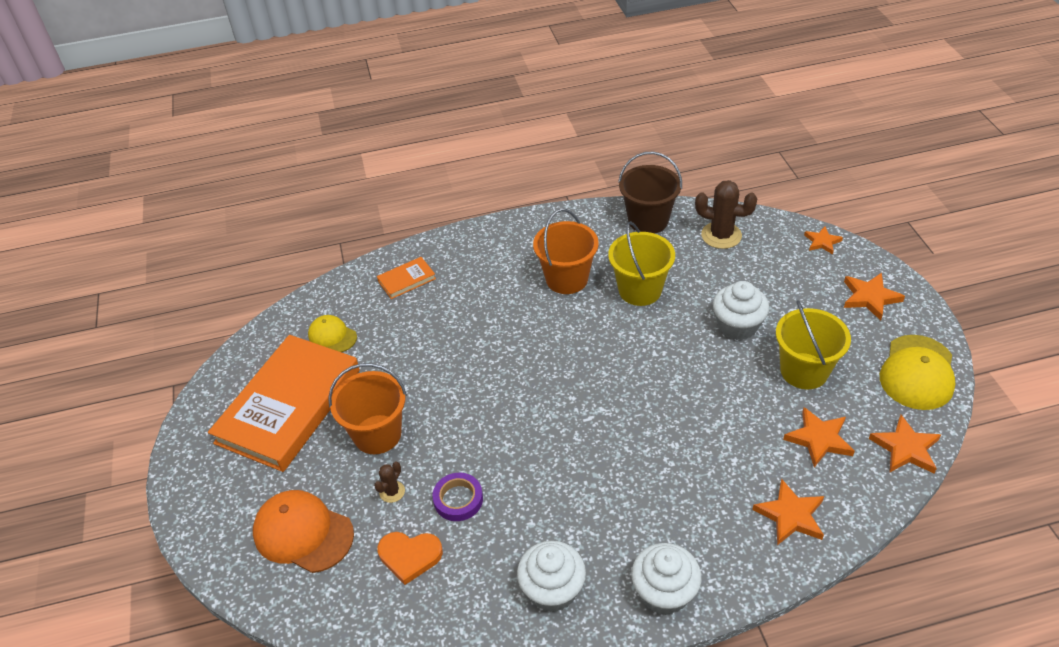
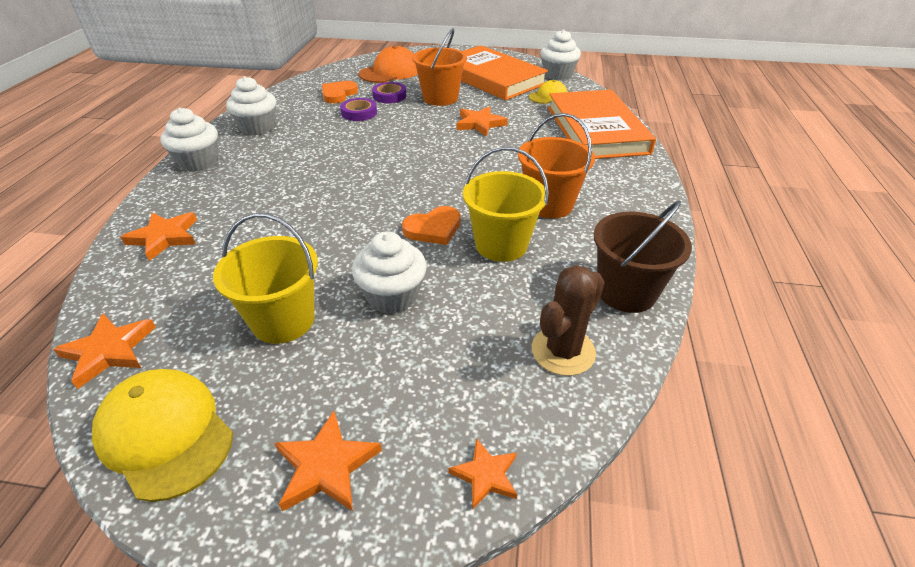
camera: 110 degrees right, 5 degrees down
(256, 345) = (557, 75): none -> white cupcake
(392, 492) = (389, 96): brown cactus -> purple tape
(406, 280) = (596, 130): orange book -> orange book, size x2.44
(646, 335) = (433, 229): none -> orange heart
(819, 439) = (201, 289): orange star -> orange star (480, 124)

